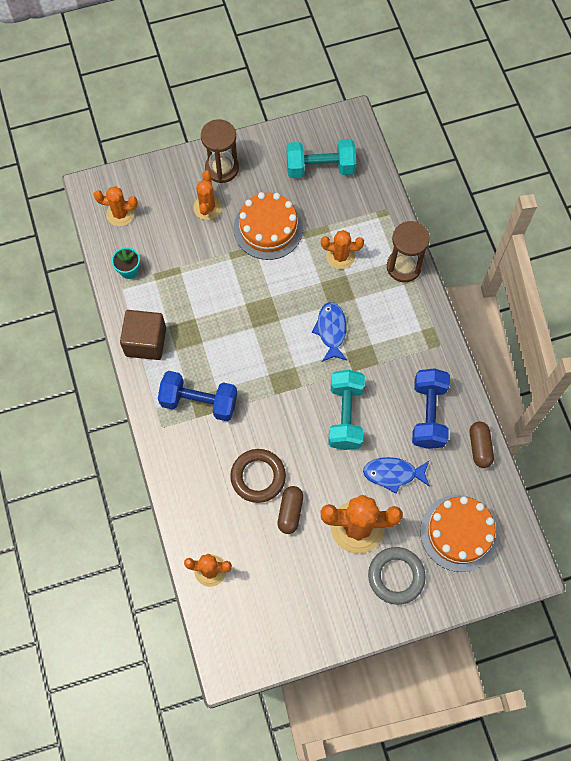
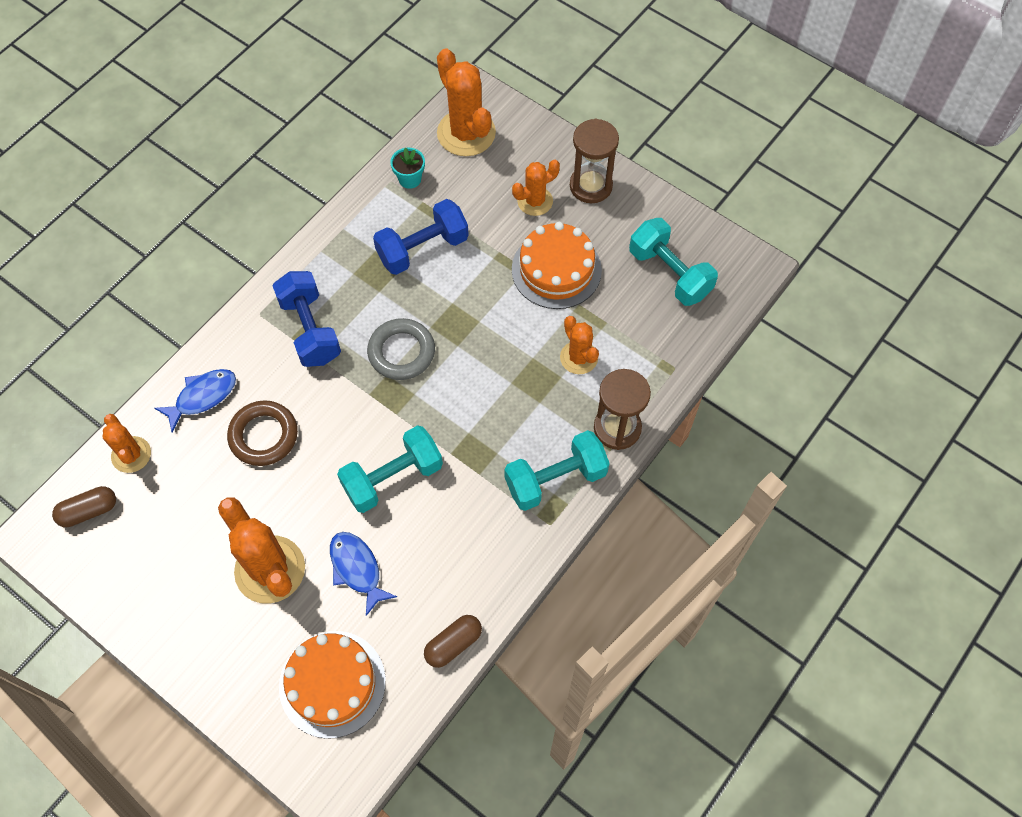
camera: 55 degrees right, 5 degrees down
(120, 214) = (466, 133): orange cactus -> orange cactus, size x1.70
(146, 342) = (342, 242): brown cube -> none
(290, 512) = (244, 491): brown capsule -> brown capsule (89, 511)
(331, 331) = (483, 403): blue fish -> blue fish (202, 397)
(396, 576) = (237, 645): grey ring -> grey ring (401, 352)
(413, 323) = (555, 479): none -> turquoise dumbbell
(428, 414) = (455, 563): blue dumbbell -> blue dumbbell (422, 249)

